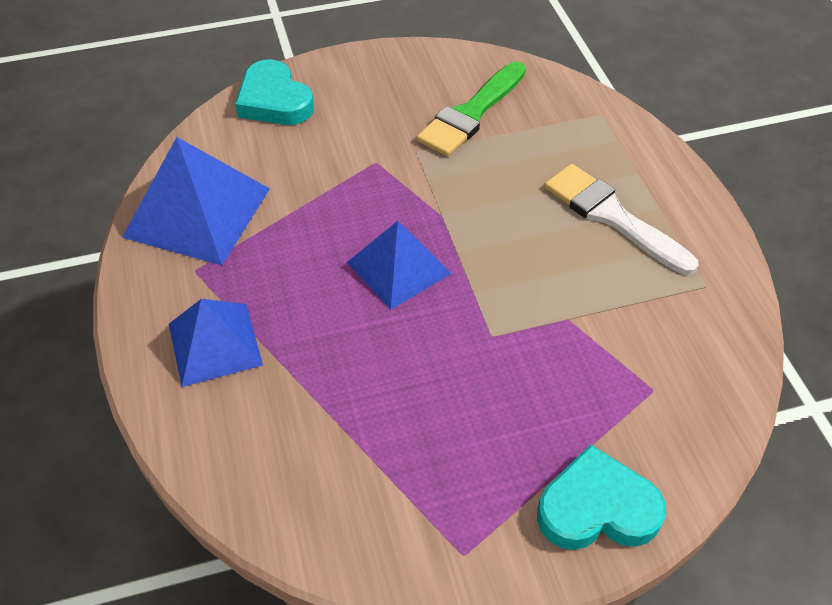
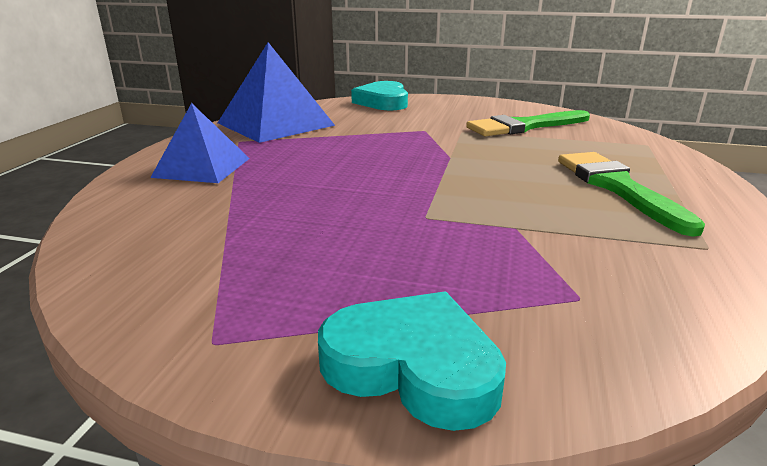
camera: 30 degrees right, 25 degrees down
(398, 267) = (384, 169): blue pyramid -> none
(612, 216) = (618, 187): white brush -> green brush

